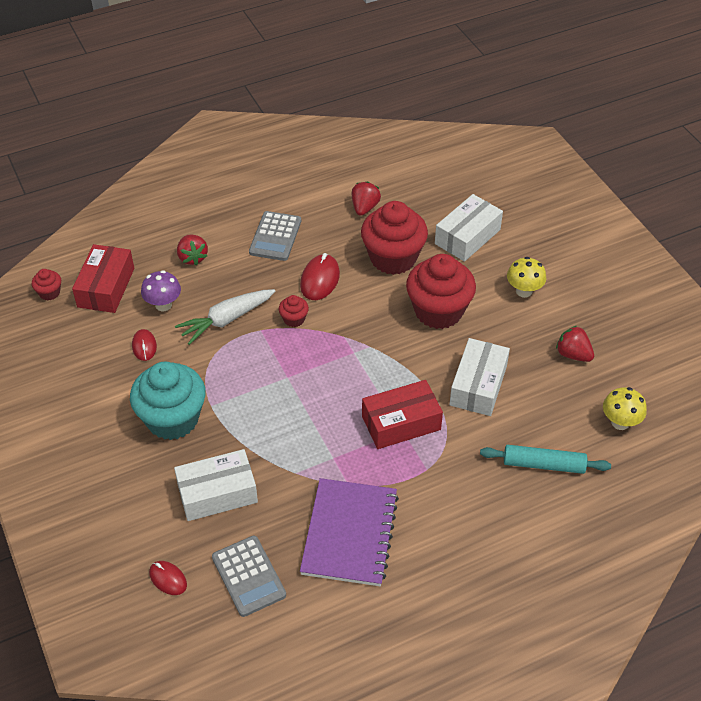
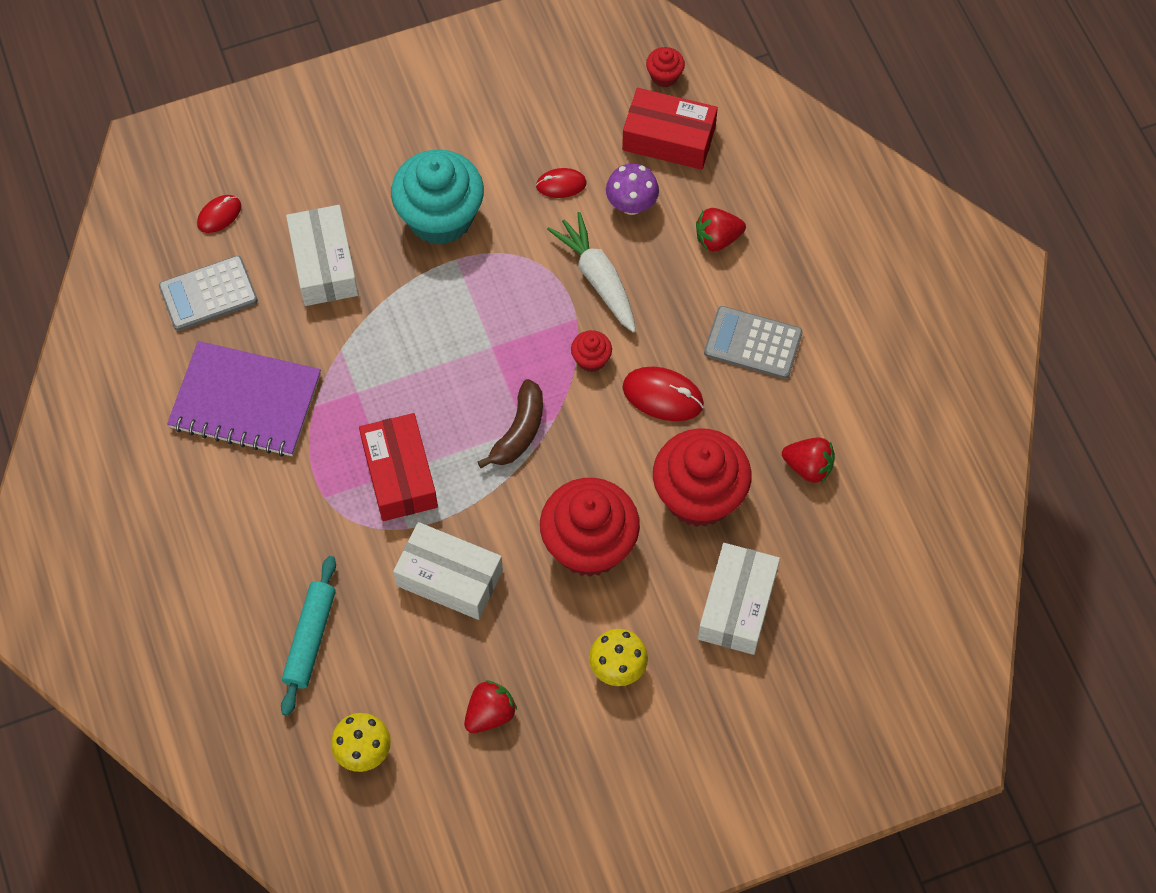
camera: 95 degrees right, 15 degrees up
(356, 355) = (519, 431): none -> brown banana
(467, 237) = (737, 605): white box -> white box turned 60 degrees clockwise

